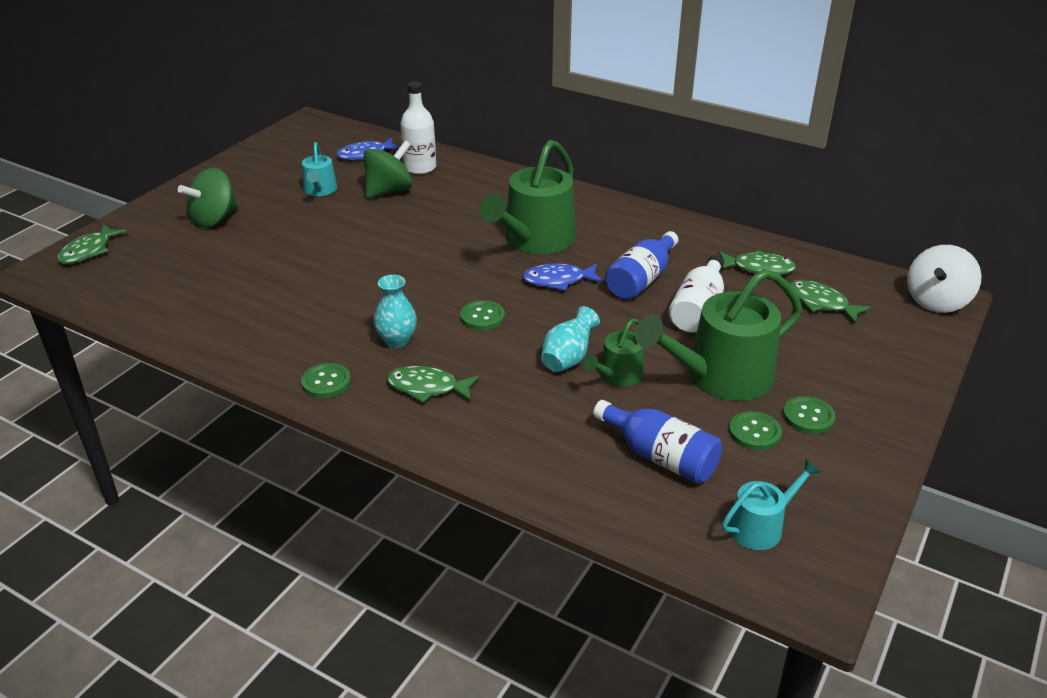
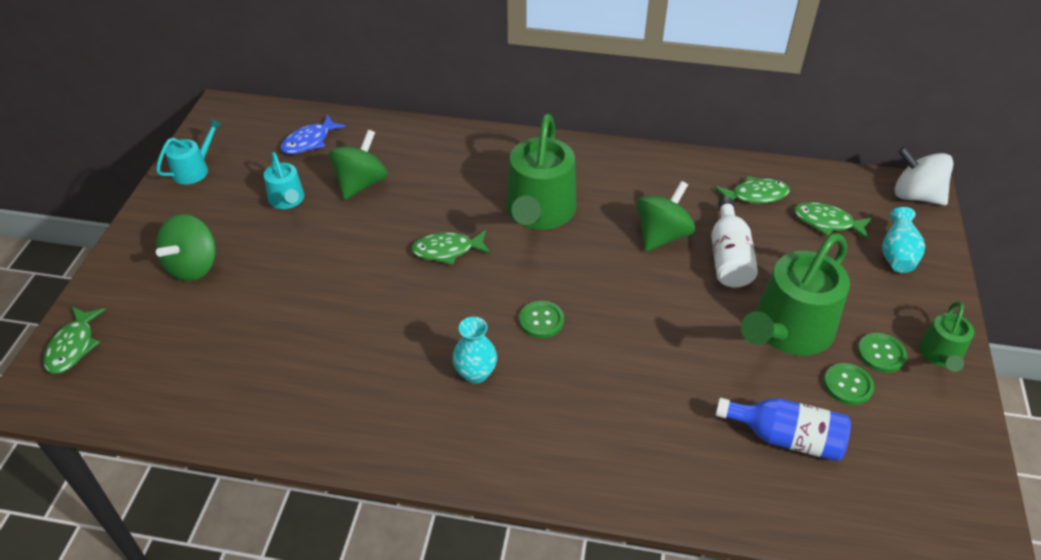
camera: 20 degrees left, 10 degrees up
(326, 382) = (435, 446): green button -> none
(420, 168) = (376, 146): white bottle -> none
(427, 388) = (537, 423): green fish -> green fish (447, 250)
(558, 280) = (588, 256): blue fish -> none
(568, 359) = (647, 348): turquoise vase -> turquoise vase (897, 256)
(617, 375) = (701, 355): green watering can -> green watering can (940, 355)
(641, 280) = (662, 235): blue bottle -> green spinning top
(760, 526) = (905, 487): turquoise watering can -> turquoise watering can (194, 170)
(936, 301) = (915, 196): white spinning top -> white spinning top turned 105 degrees clockwise

